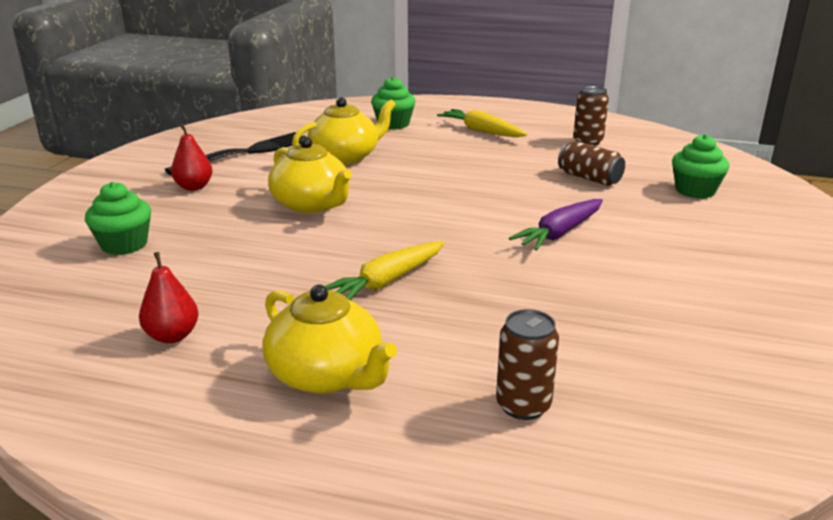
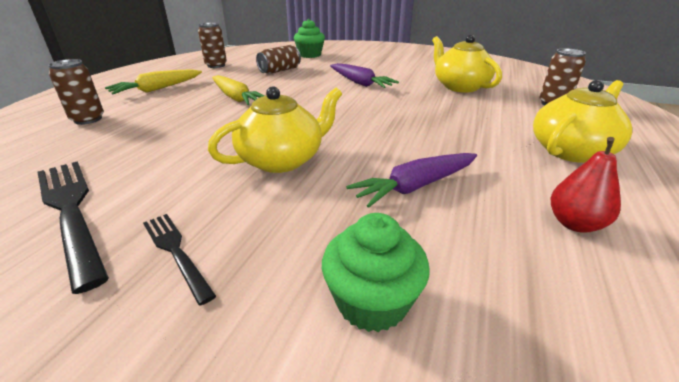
camera: 85 degrees left, 5 degrees up
(194, 187) = (175, 251): red pear -> black fork
(254, 263) = (415, 186): none -> purple carrot
(346, 157) = (161, 143): yellow teapot -> yellow teapot (459, 86)
(386, 282) = (436, 130): yellow carrot -> yellow carrot (236, 98)
(393, 124) = (88, 119): green cupcake -> brown can

